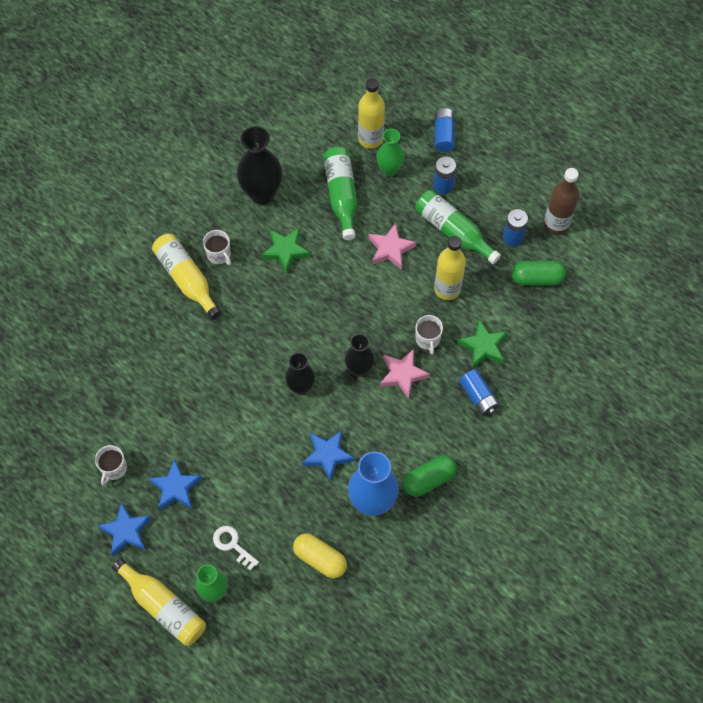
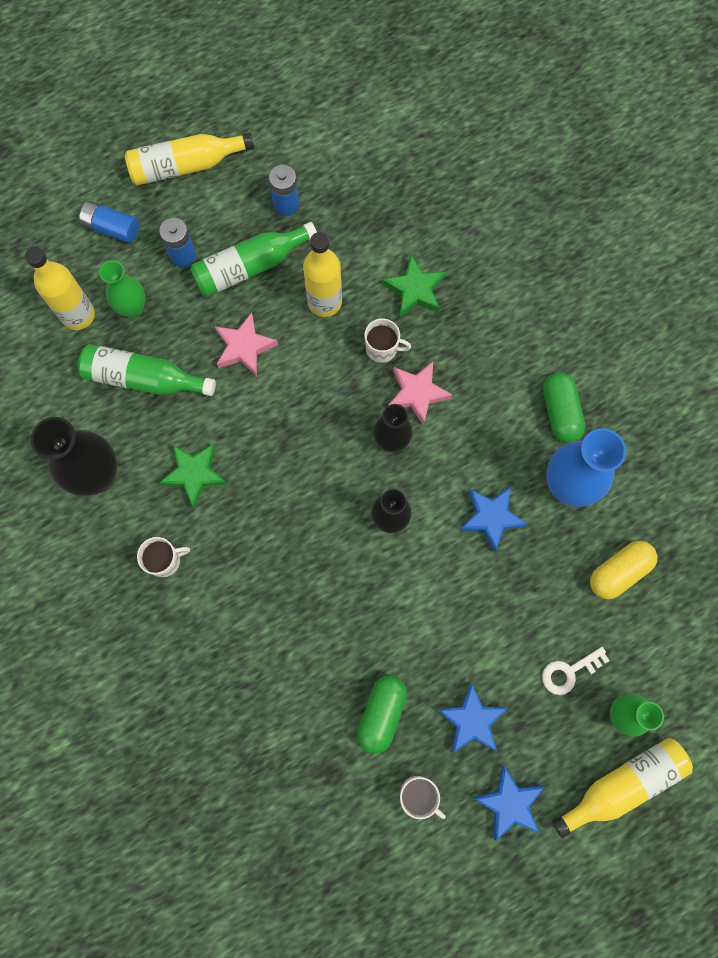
camera: 70 degrees left, 10 degrees up
(186, 279) = (183, 614): yellow bottle -> yellow bottle (185, 166)
(478, 396) = (476, 319): blue battery -> none
(537, 278) = (350, 199): green capsule -> green capsule (381, 713)
(556, 224) = (289, 151): brown bottle -> none

